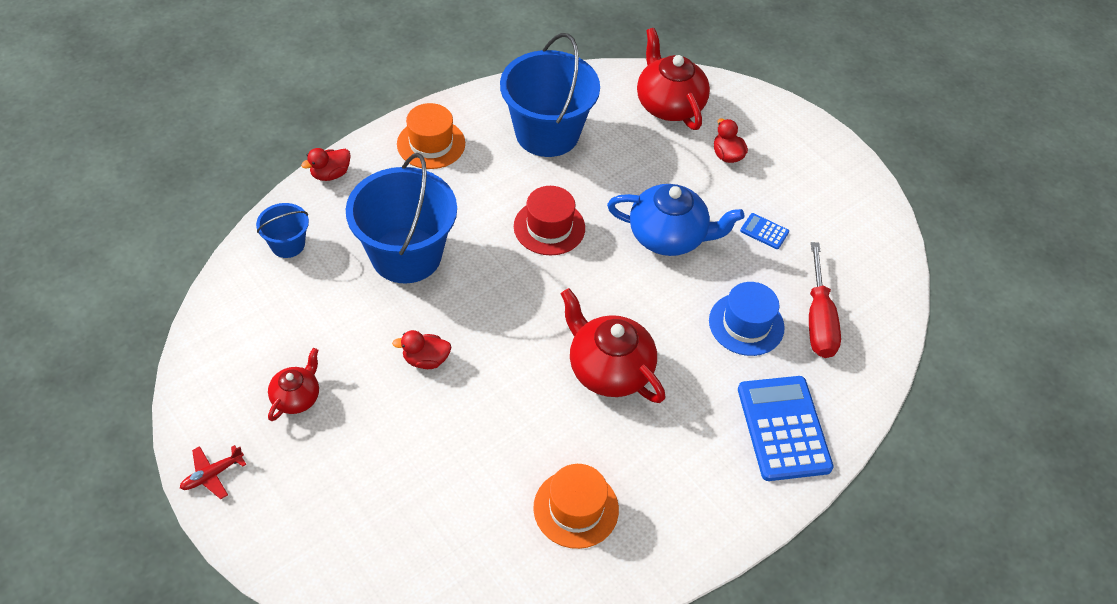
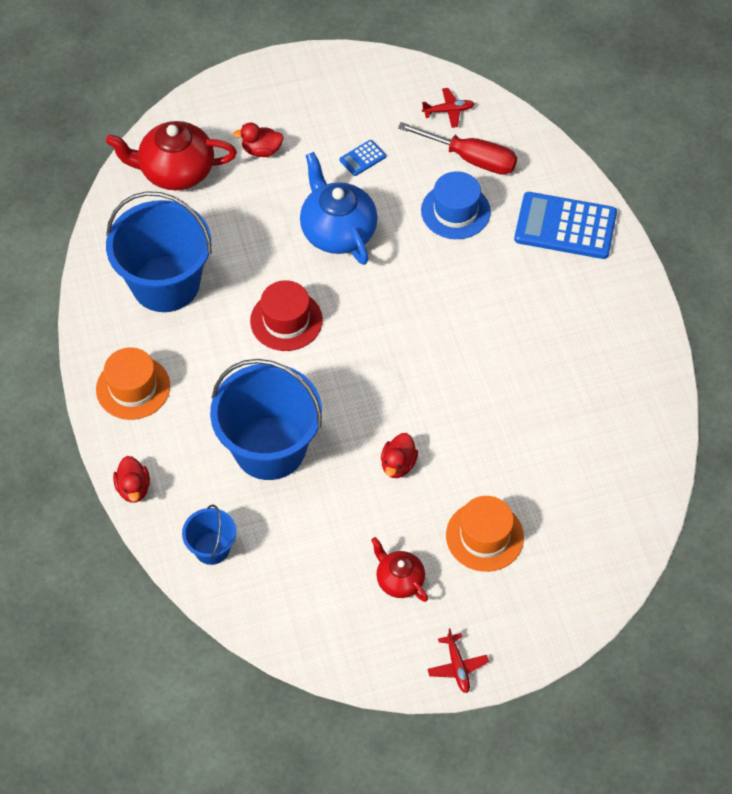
camera: 65 degrees left, 5 degrees up
(576, 508) = (587, 396): orange hat -> orange hat (484, 536)
(608, 369) = (462, 327): red teapot -> none
(669, 236) = (337, 231): blue teapot -> blue teapot turned 60 degrees counterclockwise
(865, 284) = (448, 111): none -> red plane

